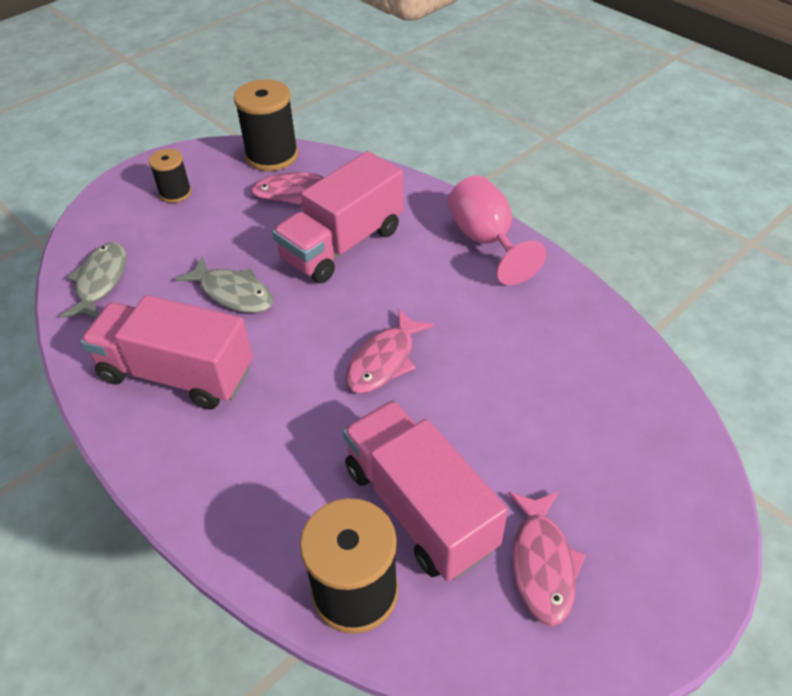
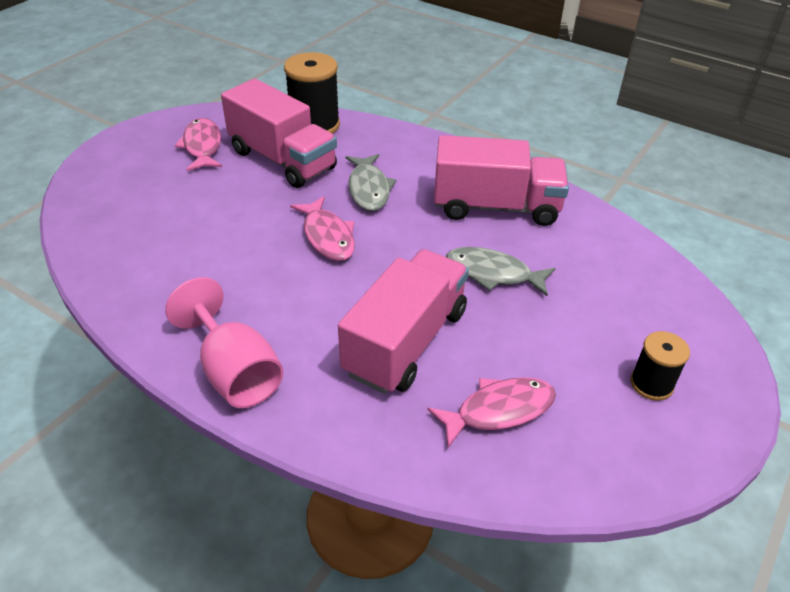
camera: 165 degrees right, 5 degrees down
(101, 281) = (630, 267): grey fish -> grey fish (368, 189)
(272, 156) = (571, 475): black spool -> none
(384, 361) = (327, 236): pink fish -> pink fish turned 135 degrees clockwise

